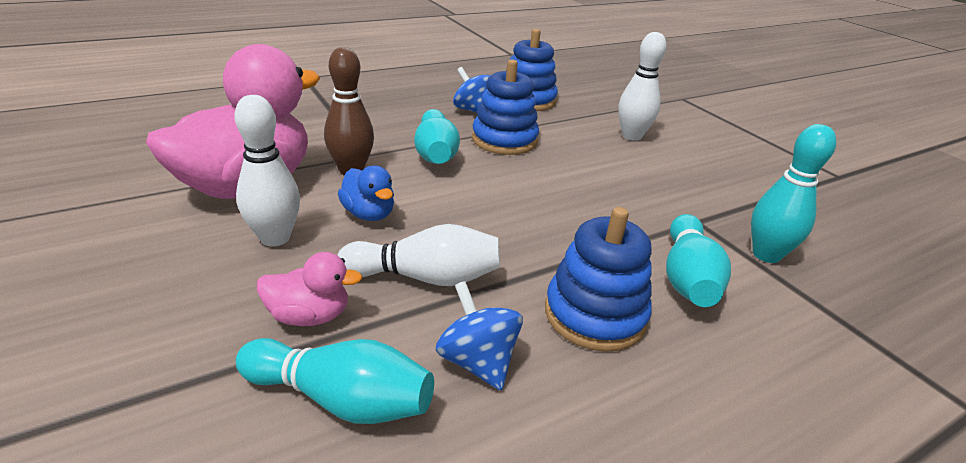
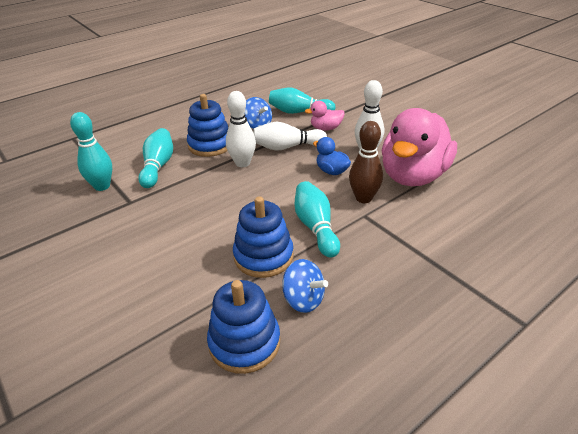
camera: 175 degrees right, 5 degrees up
(631, 136) = (136, 293): white bowling pin -> white bowling pin (242, 163)

